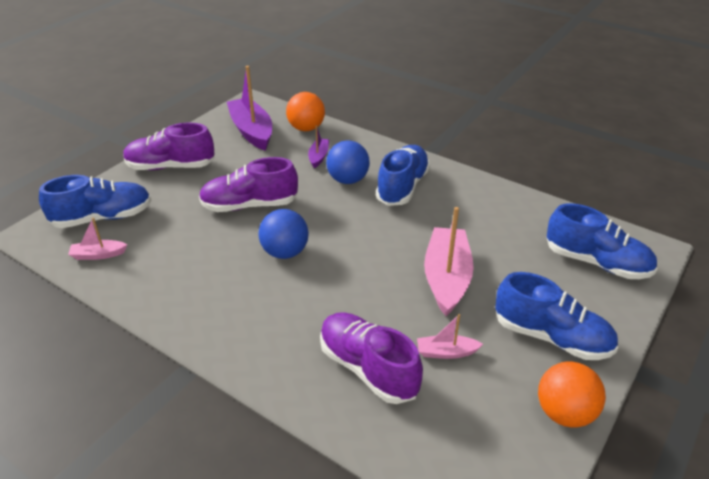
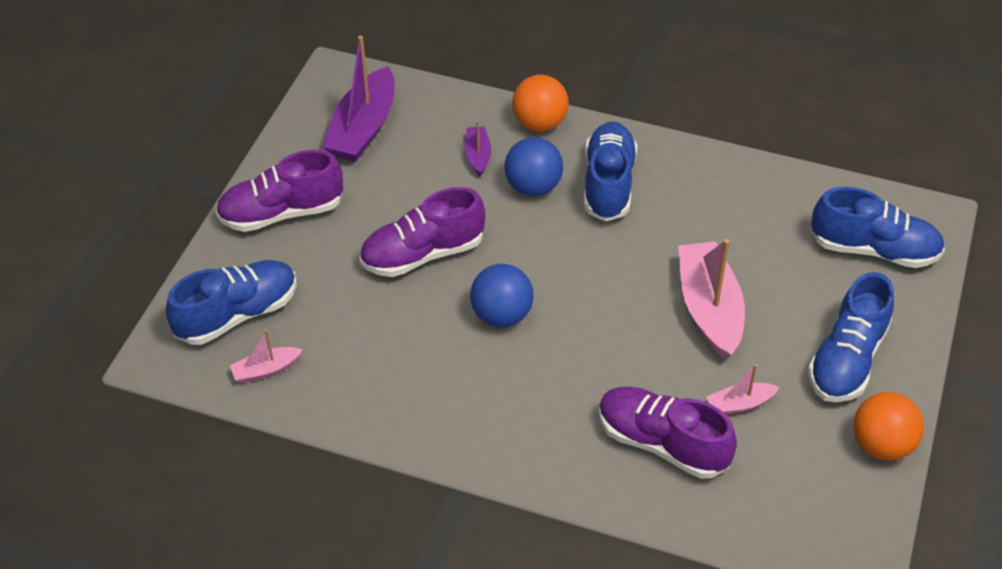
camera: 15 degrees left, 10 degrees up
(251, 131) = (363, 128): purple boat -> purple boat turned 120 degrees counterclockwise
(306, 128) = (438, 108): orange ball -> orange ball (539, 123)
(551, 337) = (847, 359): blue shoe -> blue shoe turned 105 degrees clockwise

